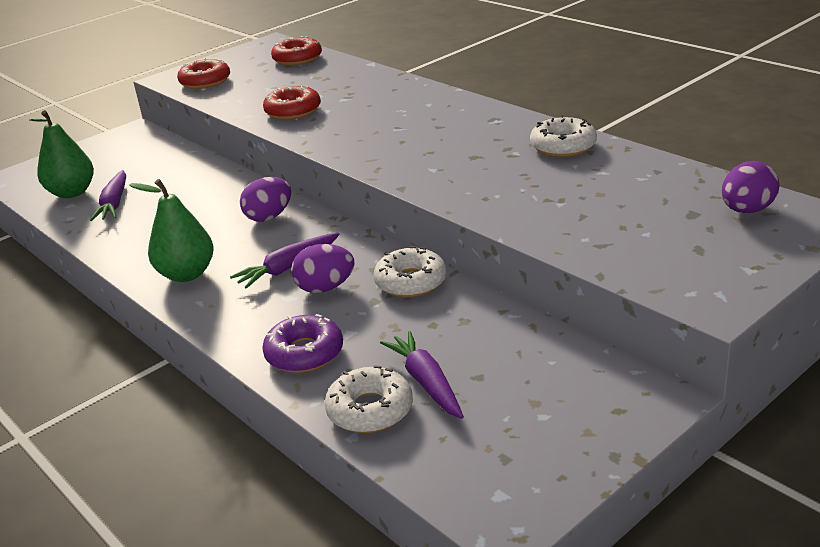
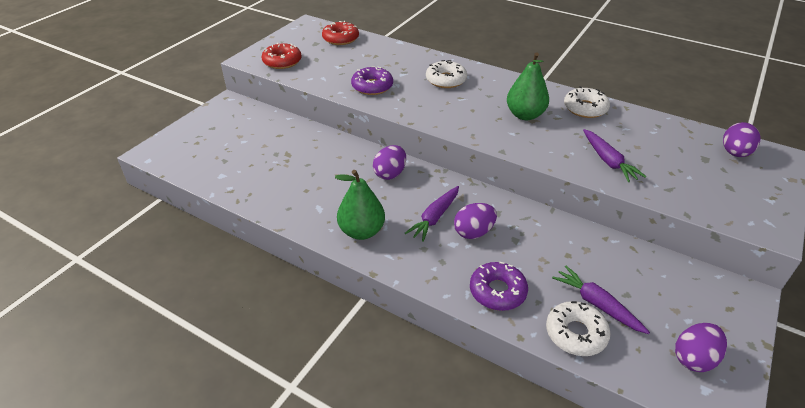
camera: 20 degrees left, 10 degrees up
(72, 192) = (215, 164): green pear -> green pear (525, 115)
(114, 203) = (258, 171): purple carrot -> purple carrot (608, 161)
(293, 111) = (372, 86): red donut -> purple donut
(411, 282) = (529, 220): white donut -> white donut (446, 80)
(513, 458) = (694, 358): none -> purple egg

